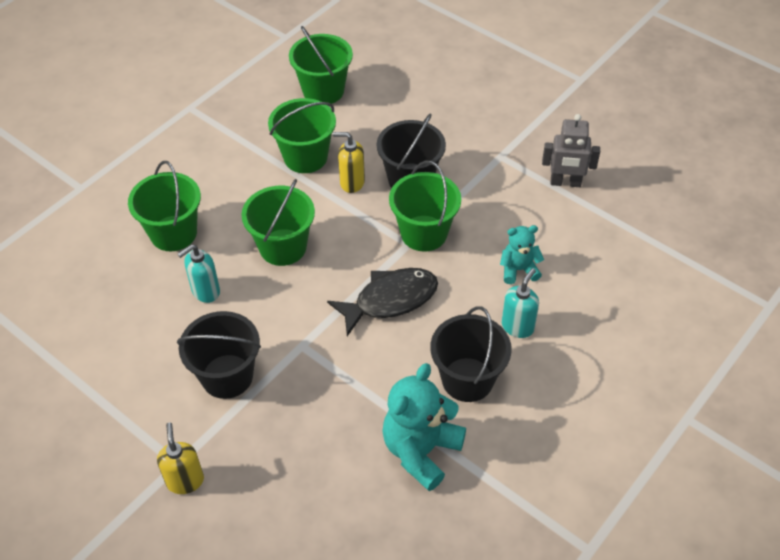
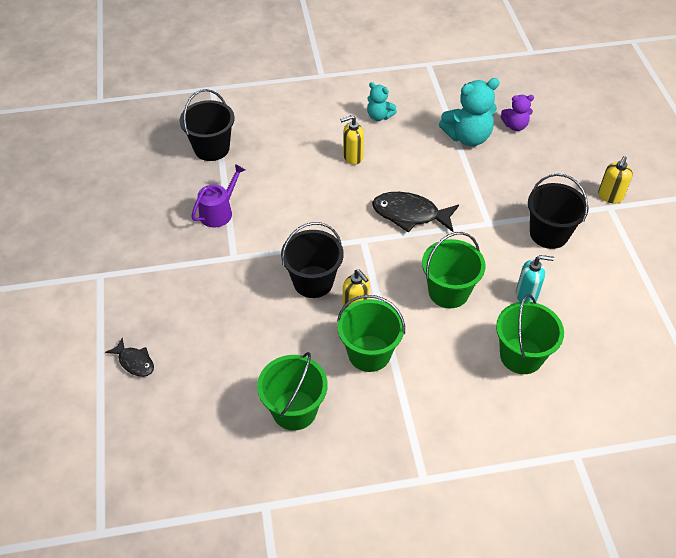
camera: 140 degrees left, 0 degrees up
(378, 516) = (515, 126): none -> purple teddy bear
(424, 233) = (346, 240): green bucket -> none
(467, 379) = (409, 151): black bucket -> black bucket (211, 148)
(471, 50) = (135, 362): none -> black fish
(518, 270) = (315, 183): turquoise teddy bear -> turquoise teddy bear (379, 116)
(518, 326) = (352, 157): turquoise soap dispenser -> yellow soap dispenser
(565, 183) = (219, 212): grey robot -> purple watering can

